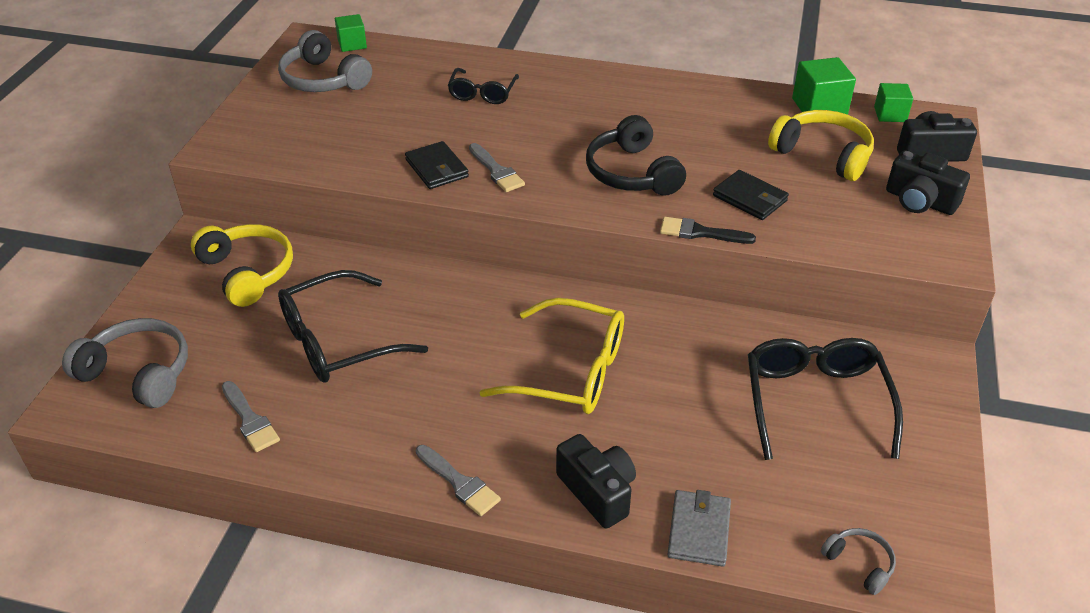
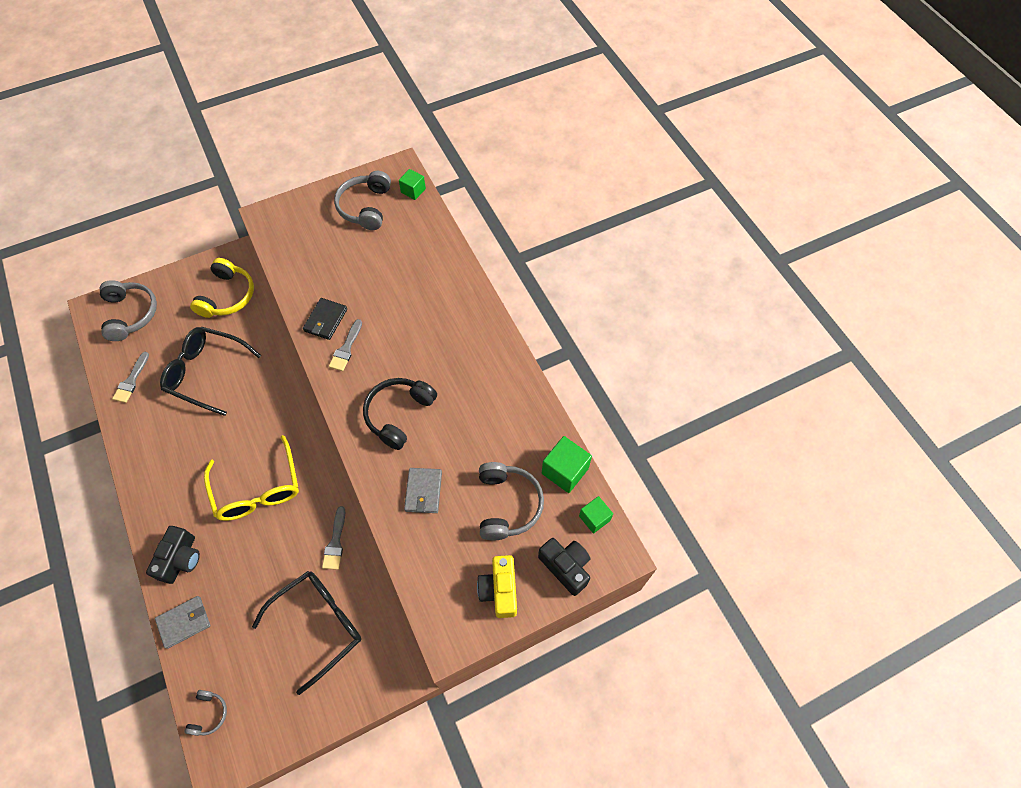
camera: 50 degrees right, 20 degrees up
(459, 483) = (148, 495): grey brush -> grey brush (335, 542)
(482, 93) = (418, 287): black glasses -> none
(700, 232) = (367, 486): black brush -> none
(750, 198) = (423, 491): black wallet -> grey wallet
(823, 155) = (507, 504): yellow headphones -> grey headphones
(920, 201) = (499, 590): black camera -> yellow camera

